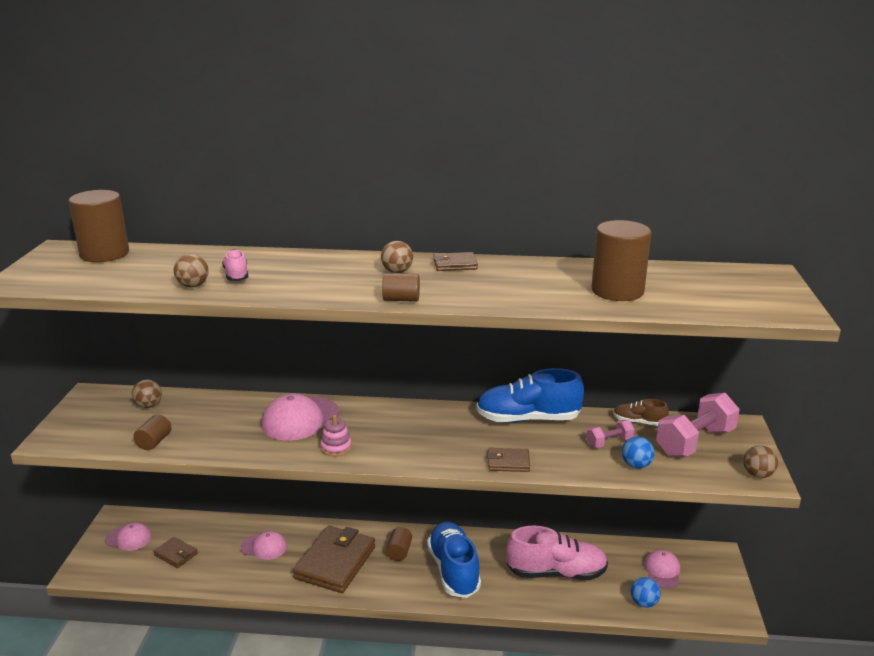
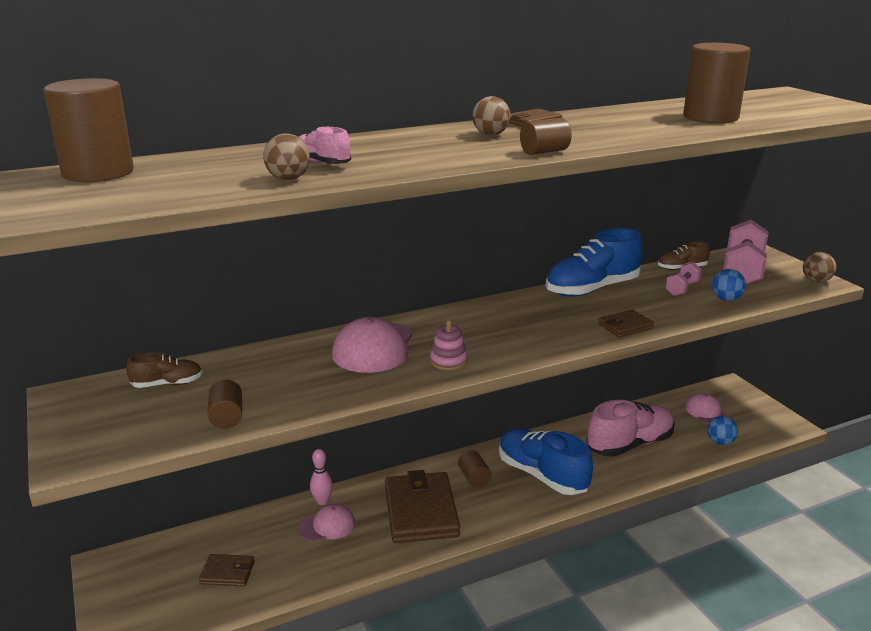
camera: 30 degrees left, 0 degrees up
(128, 538) = (146, 579): pink cap -> none
(149, 405) = (167, 384): brown ball -> brown shoe
(277, 527) = (322, 501): none -> pink bowling pin

